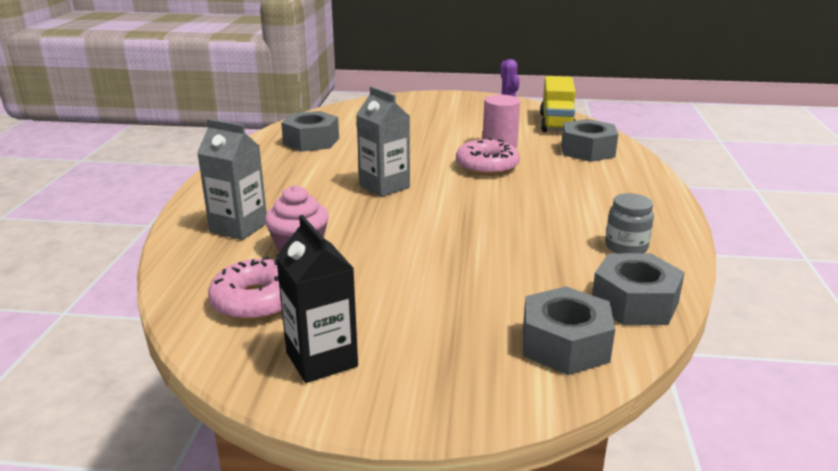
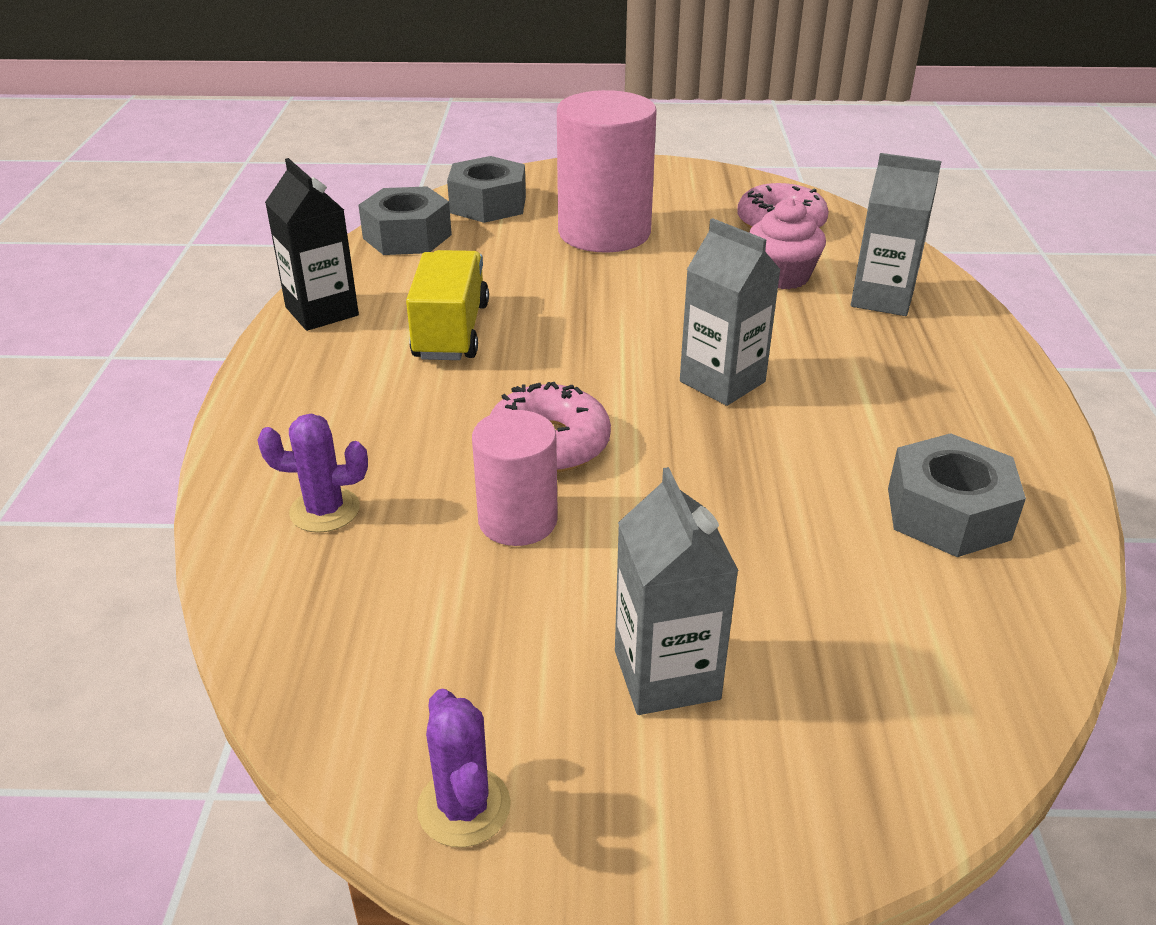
camera: 175 degrees right, 10 degrees up
(321, 359) = (691, 188): black carton -> black carton (322, 311)
(437, 298) = (604, 232): none -> pink cylinder
(445, 116) = (666, 675): none -> grey carton
(556, 123) = (347, 646): yellow truck -> yellow truck (451, 331)
(587, 150) = (325, 510): grey nut -> purple cactus
(626, 247) = (379, 294): grey jar -> none

